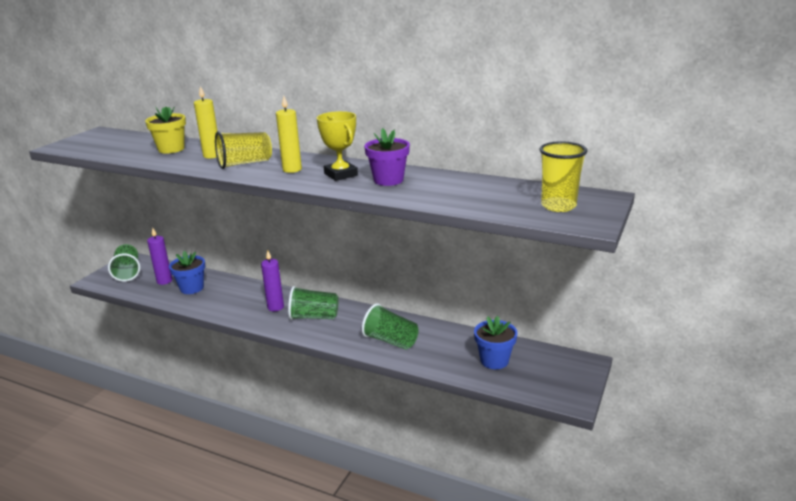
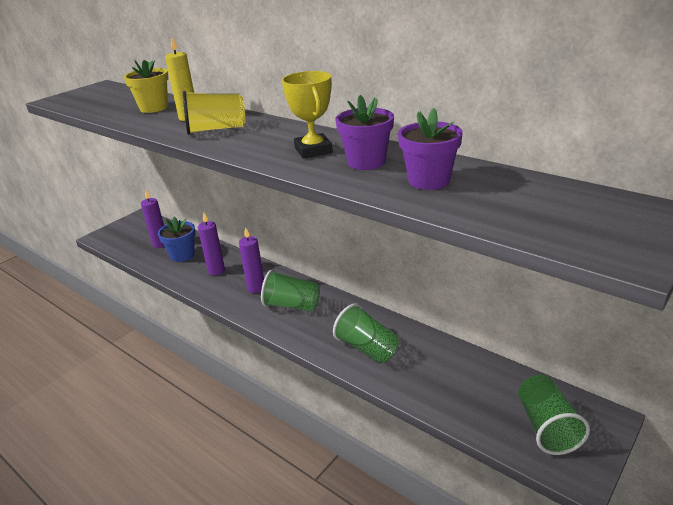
camera: 15 degrees right, 5 degrees up
(128, 272) = (131, 231): green cup -> green cup (546, 427)
(231, 297) = (216, 271): none -> purple candle
(292, 169) = (262, 140): yellow candle -> none
(442, 189) = (429, 180): none -> purple flower pot
(494, 360) = (485, 395): blue flower pot -> none
(558, 206) = (585, 221): yellow cup -> none

